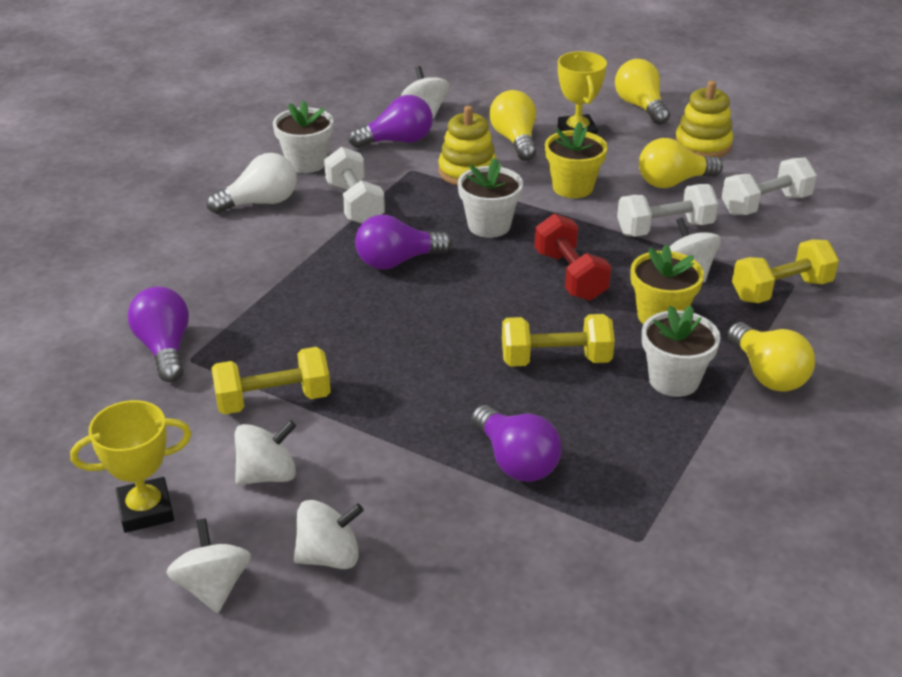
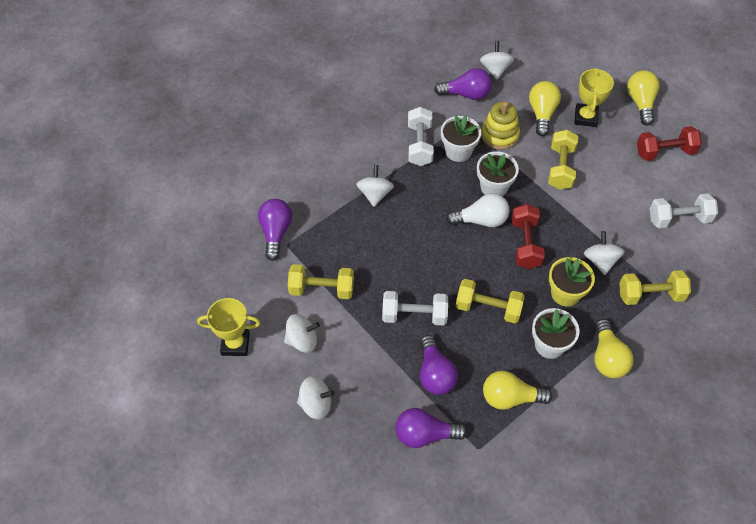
camera: 20 degrees right, 20 degrees up
(213, 587) = (254, 404): white spinning top -> white spinning top (375, 194)
(260, 203) = (364, 128): white light bulb -> white light bulb (481, 220)
(306, 163) = (403, 99): white flower pot -> white flower pot (458, 151)
(397, 261) = (427, 202): purple light bulb -> purple light bulb (425, 434)
(573, 187) = (560, 168): yellow flower pot -> yellow dumbbell
(665, 229) = (602, 221): white dumbbell -> white dumbbell (414, 315)
(673, 182) = (628, 181): yellow light bulb -> yellow light bulb (510, 398)
(702, 145) = (665, 152): yellow stacking toy -> red dumbbell

